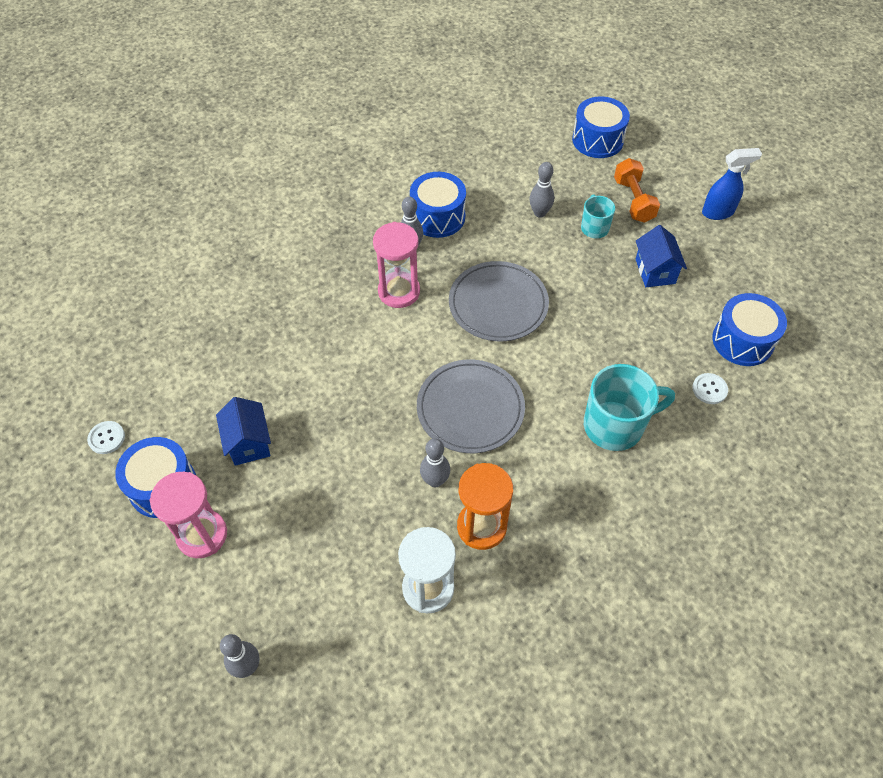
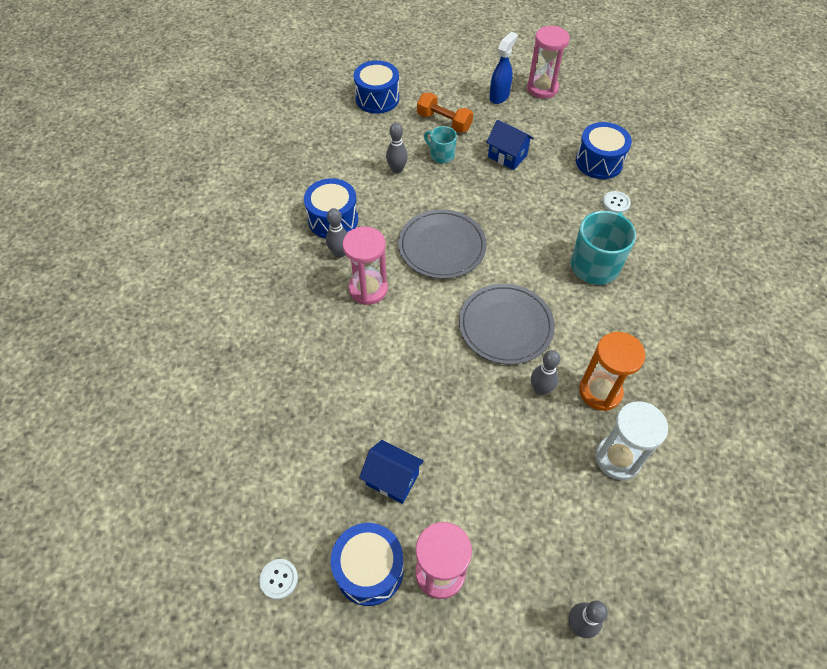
camera: 45 degrees left, 0 degrees up
(773, 233) = (542, 88): none -> pink hourglass

